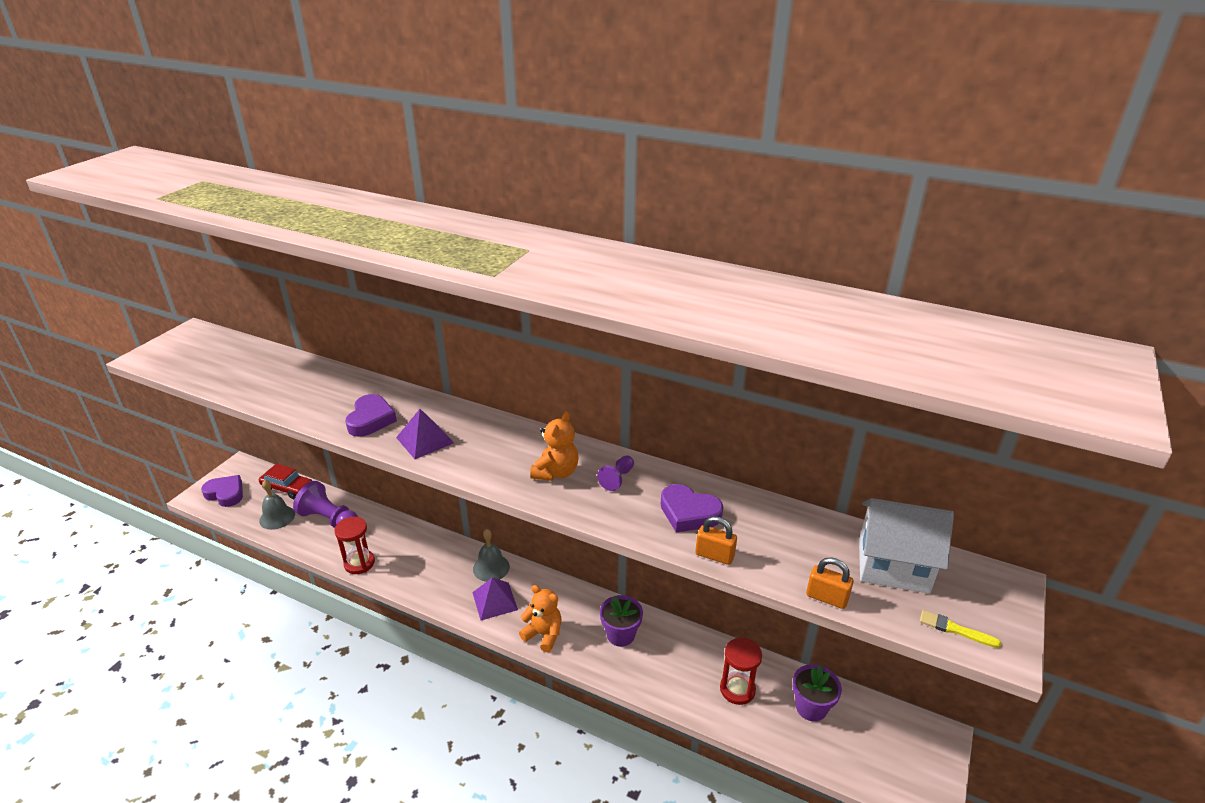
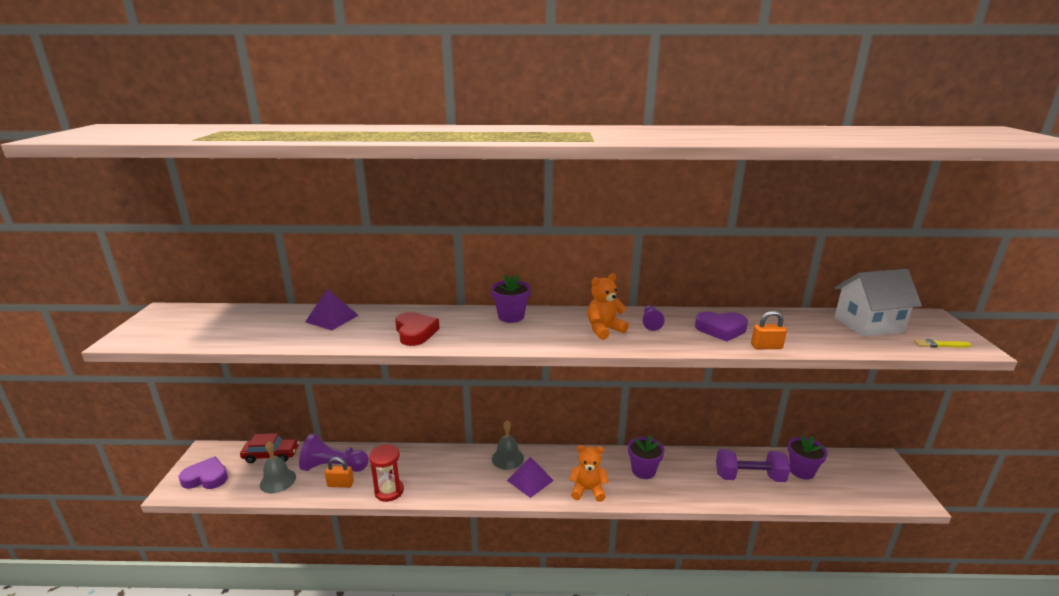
camera: 25 degrees left, 10 degrees down
(371, 420) = (415, 332): purple heart -> red heart
(424, 440) = (478, 334): purple pyramid -> purple pyramid (332, 318)
(479, 425) = (511, 316): none -> purple flower pot
(556, 472) = (604, 330): orange teddy bear -> orange teddy bear turned 120 degrees counterclockwise
(737, 689) = (749, 477): red hourglass -> purple dumbbell
(826, 598) = (857, 349): orange padlock -> orange padlock (340, 484)

